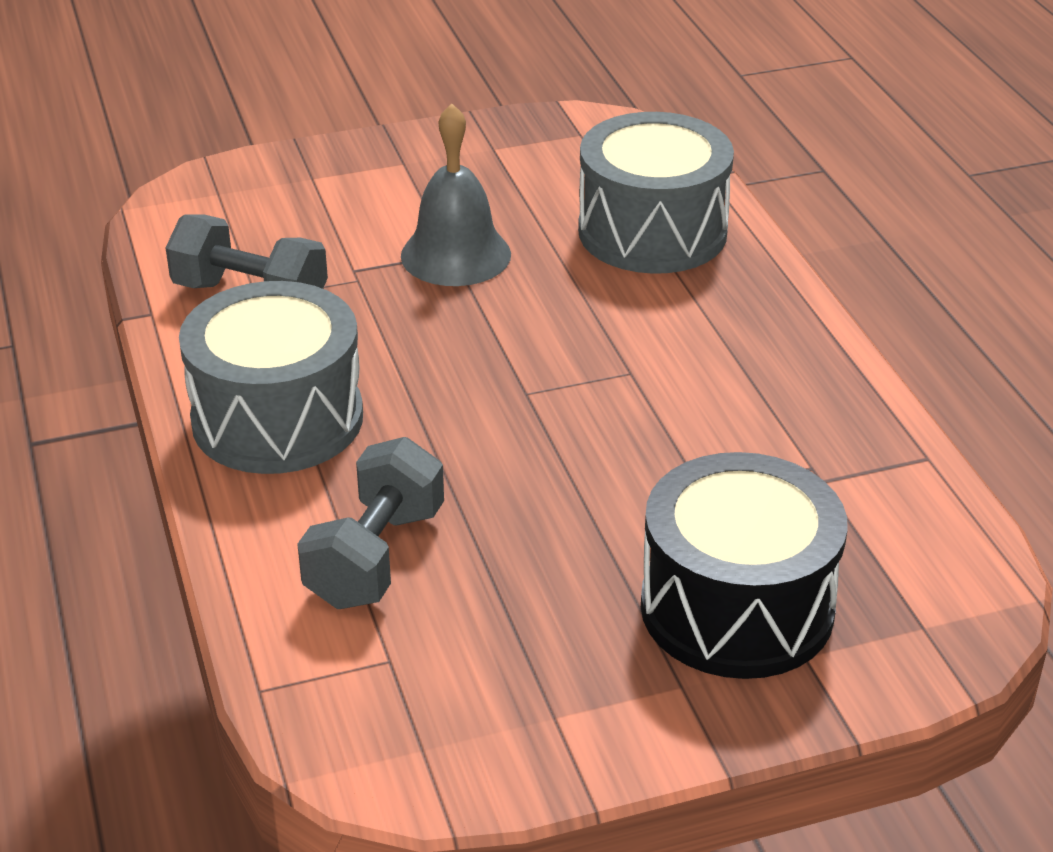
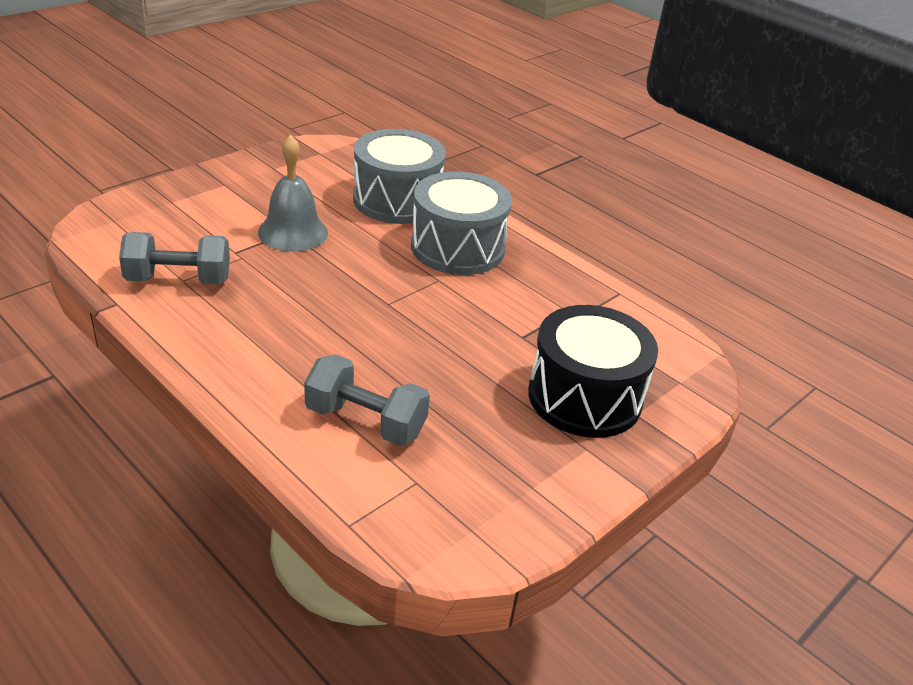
camera: 30 degrees left, 0 degrees up
(277, 419) = (247, 352): grey drum -> grey drum (457, 248)
(375, 557) = (365, 421): grey dumbbell -> grey dumbbell turned 60 degrees counterclockwise

